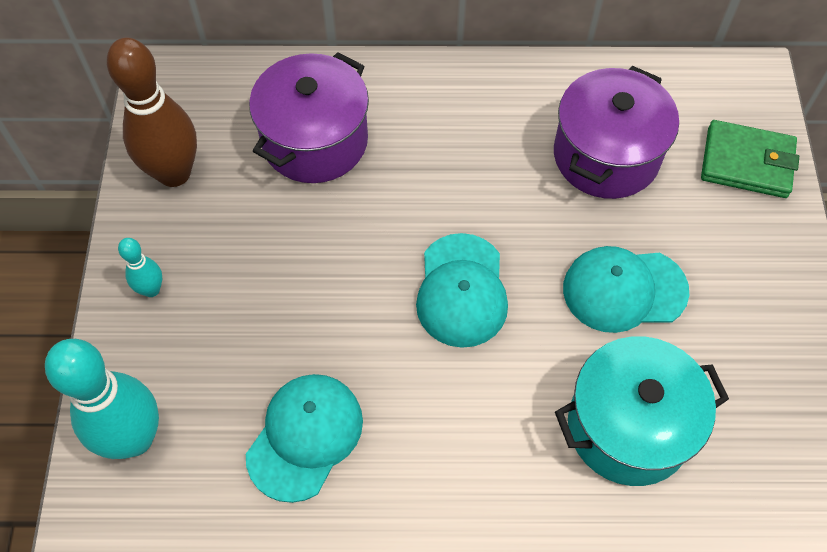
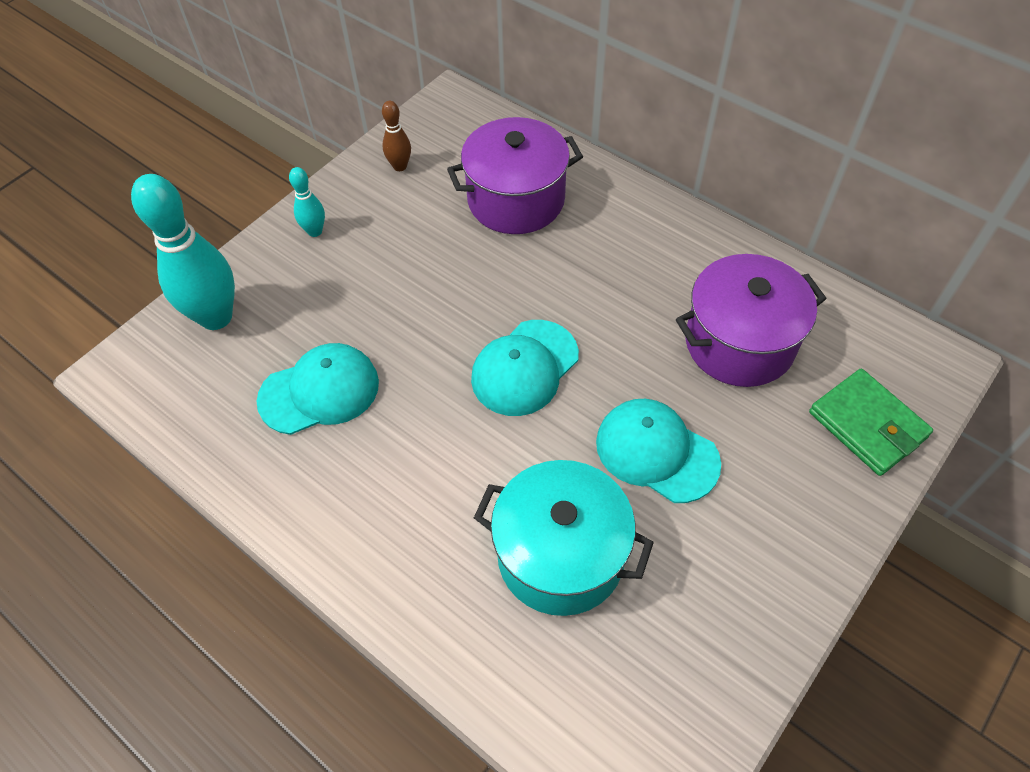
camera: 40 degrees right, 5 degrees down
(174, 173) = (400, 166): brown bowling pin -> brown bowling pin, size x0.48

